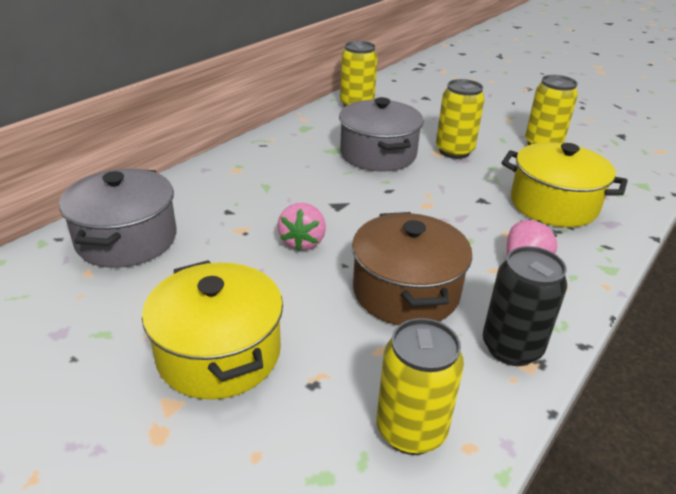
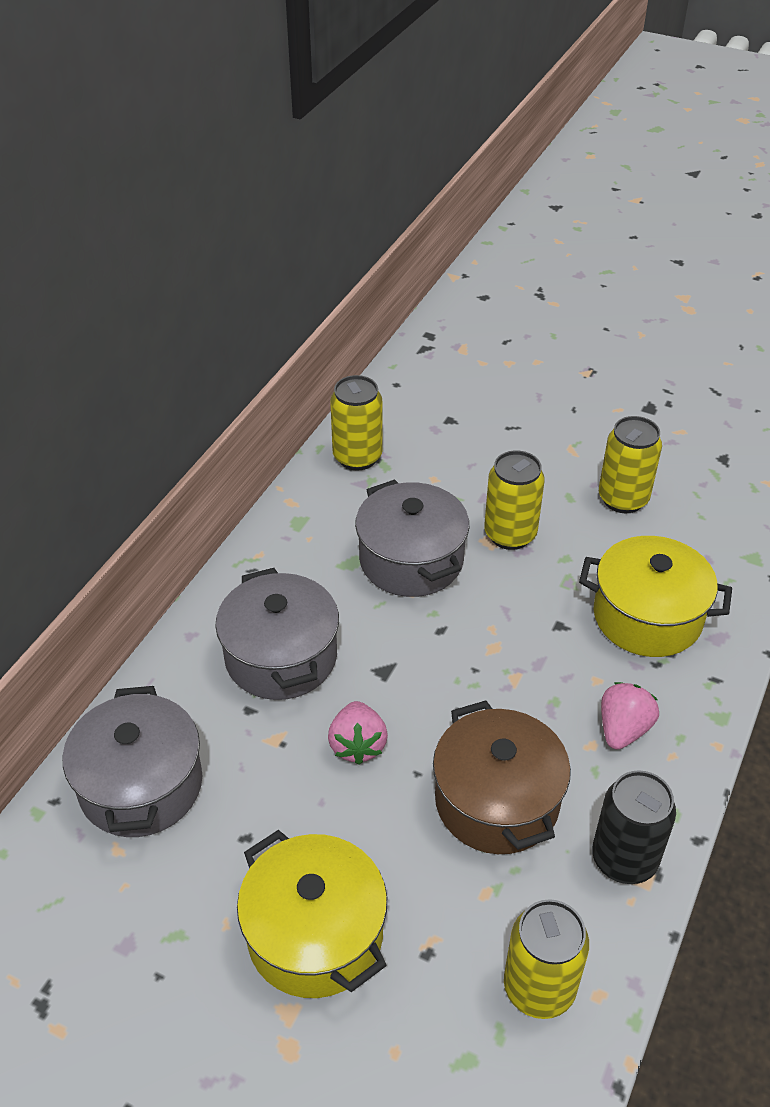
camera: 10 degrees left, 10 degrees up
(264, 188) = (281, 657): none -> grey pot

